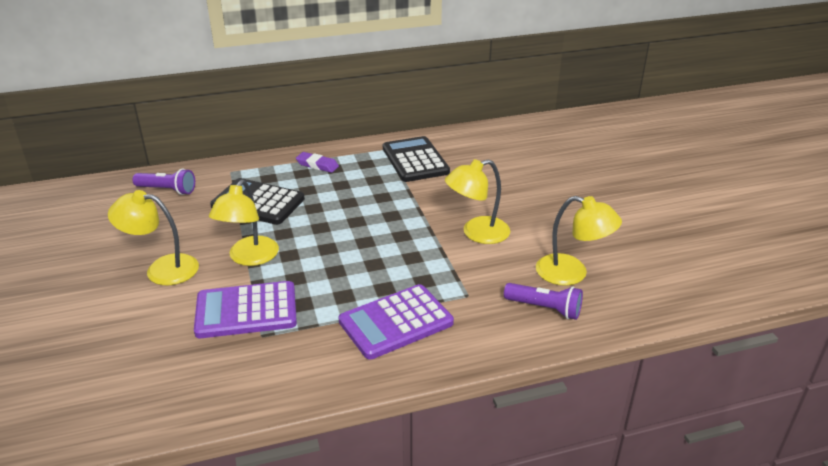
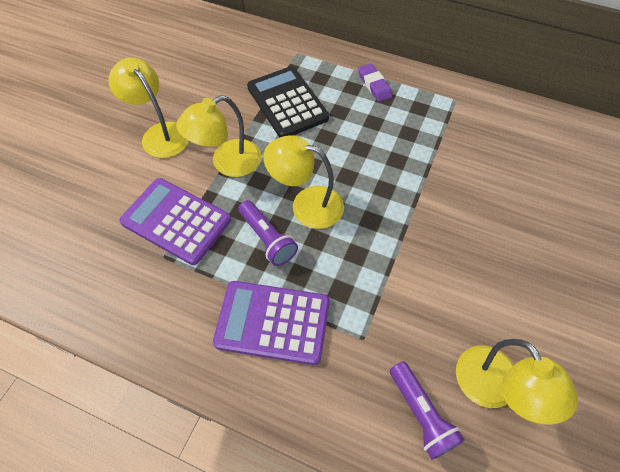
camera: 40 degrees right, 25 degrees up
(167, 190) = (234, 48): purple flashlight -> purple flashlight (268, 239)
(415, 160) = (471, 130): black calculator -> none
(477, 233) = (445, 265): yellow lamp -> yellow lamp (306, 204)

